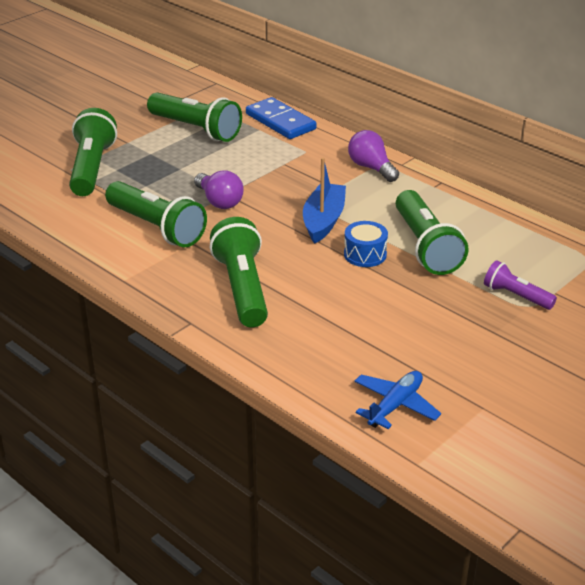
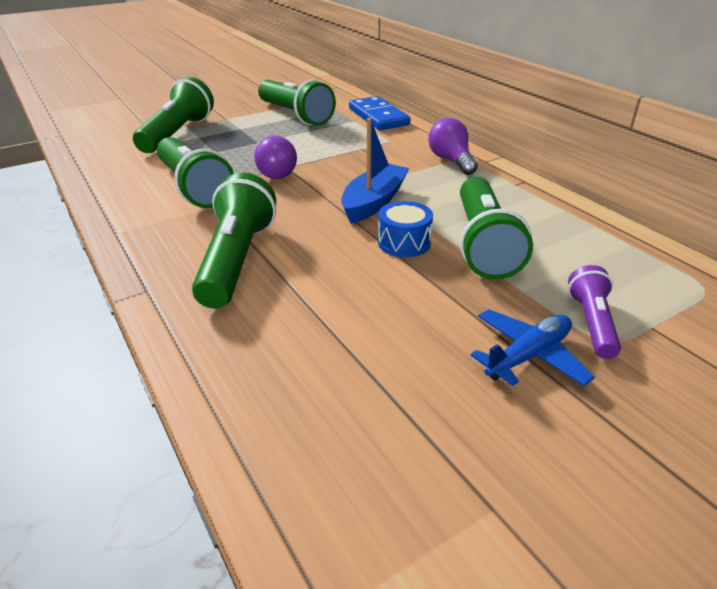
camera: 15 degrees right, 0 degrees up
(395, 405) = (345, 472): blue plane -> blue plane (528, 356)
(516, 296) = (591, 323): purple flashlight -> purple flashlight turned 45 degrees clockwise

